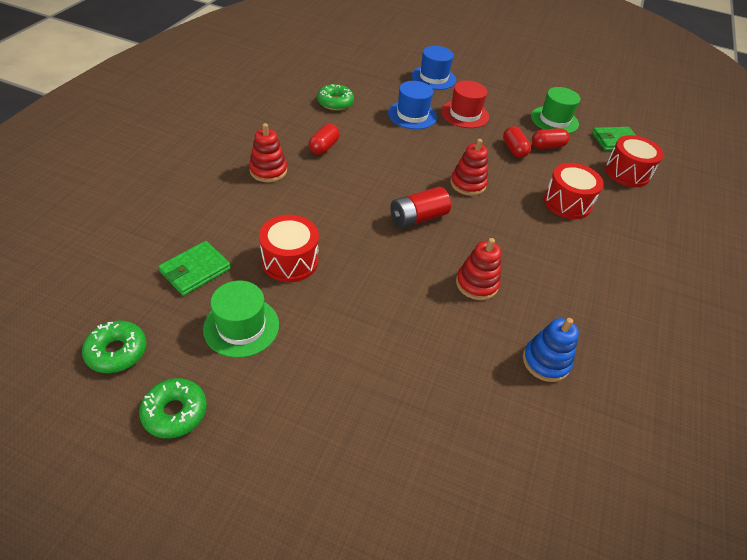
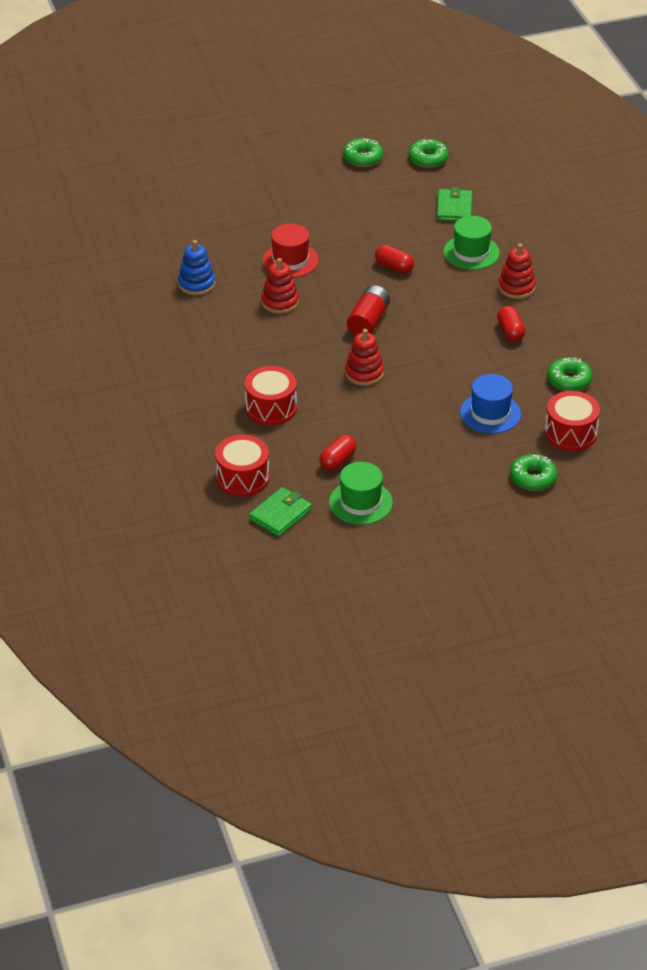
camera: 145 degrees right, 5 degrees down
(241, 326) = (386, 201): green hat -> green hat (471, 252)
(290, 261) = (410, 244): red drum -> red drum (570, 433)
(433, 78) = (533, 478): blue hat -> green donut
(464, 114) = (448, 448): red hat -> red hat (290, 260)
(514, 149) = (363, 435): red capsule -> red capsule (394, 267)

